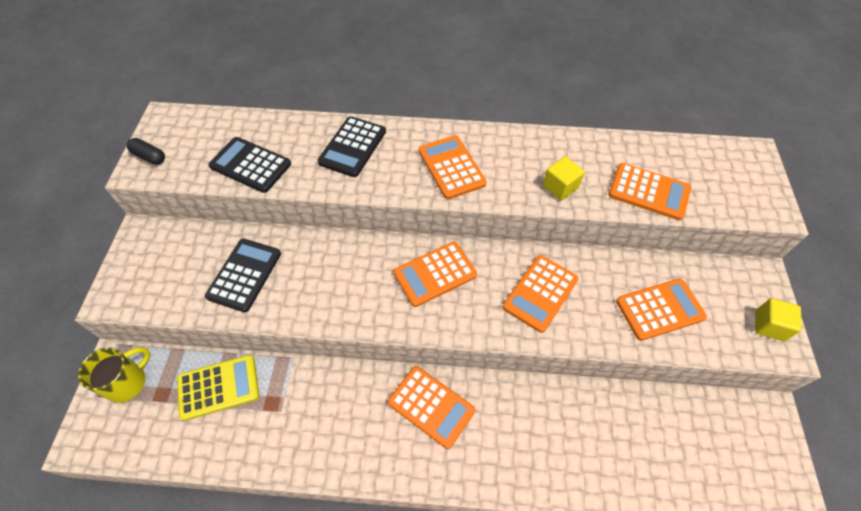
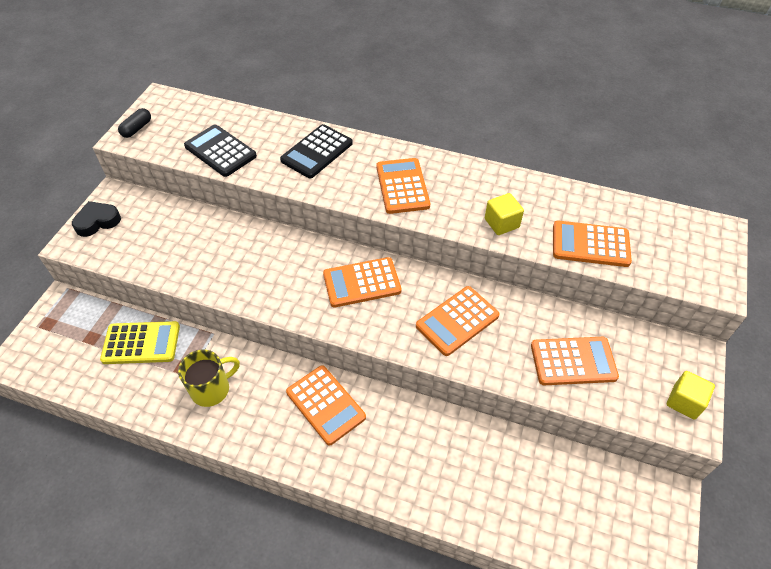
camera: 15 degrees right, 5 degrees down
(127, 382) = (66, 321): yellow mug -> yellow mug (212, 389)
(132, 267) = (97, 221): none -> black heart
(149, 157) = (137, 129): black capsule -> black capsule turned 75 degrees clockwise
(244, 275) = (189, 247): black calculator -> none
(648, 192) = (590, 244): orange calculator -> orange calculator turned 150 degrees clockwise

